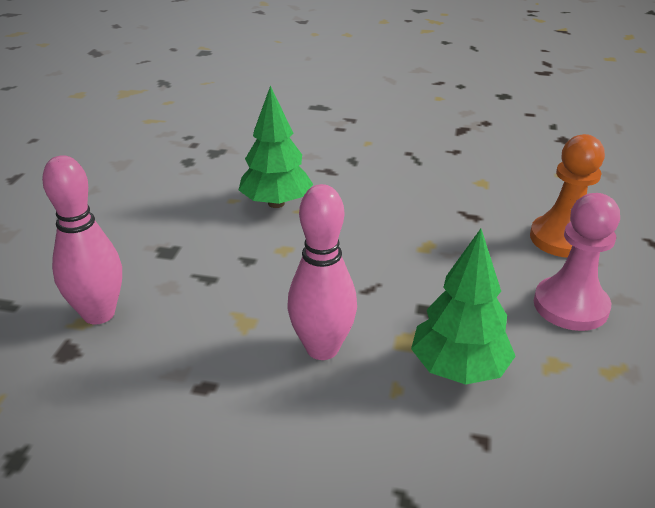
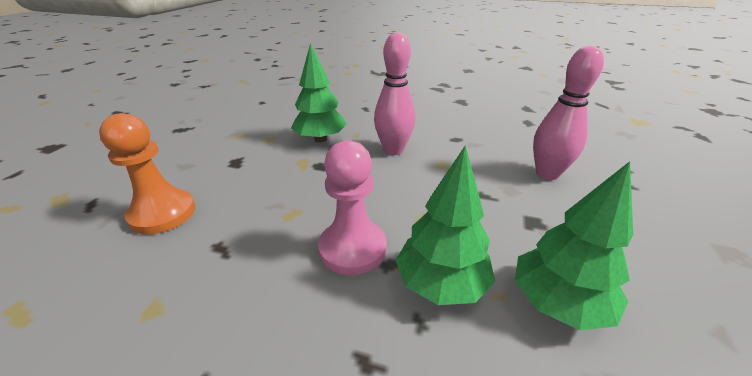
camera: 175 degrees left, 0 degrees up
(192, 198) = (558, 303): none -> green tree
(570, 306) = (225, 163): pink pawn -> pink pawn (353, 248)

